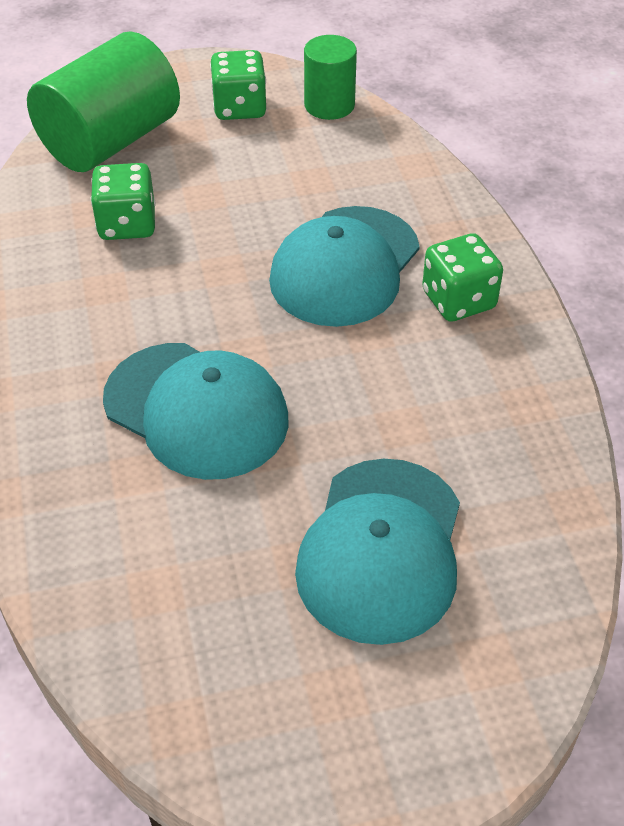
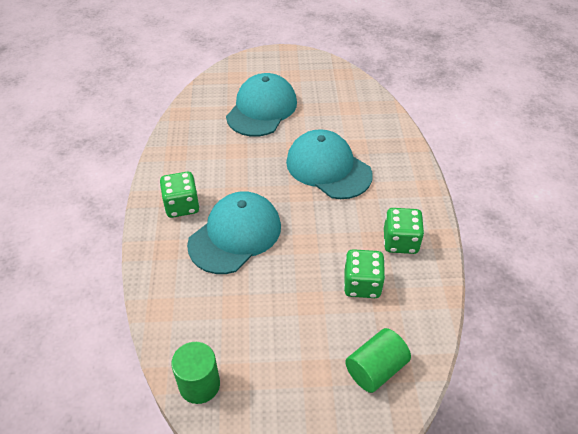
camera: 170 degrees left, 0 degrees up
(110, 140) = (375, 369): green cylinder -> green cylinder, size x0.56
(239, 108) = (271, 393): green dice -> green dice (400, 242)

